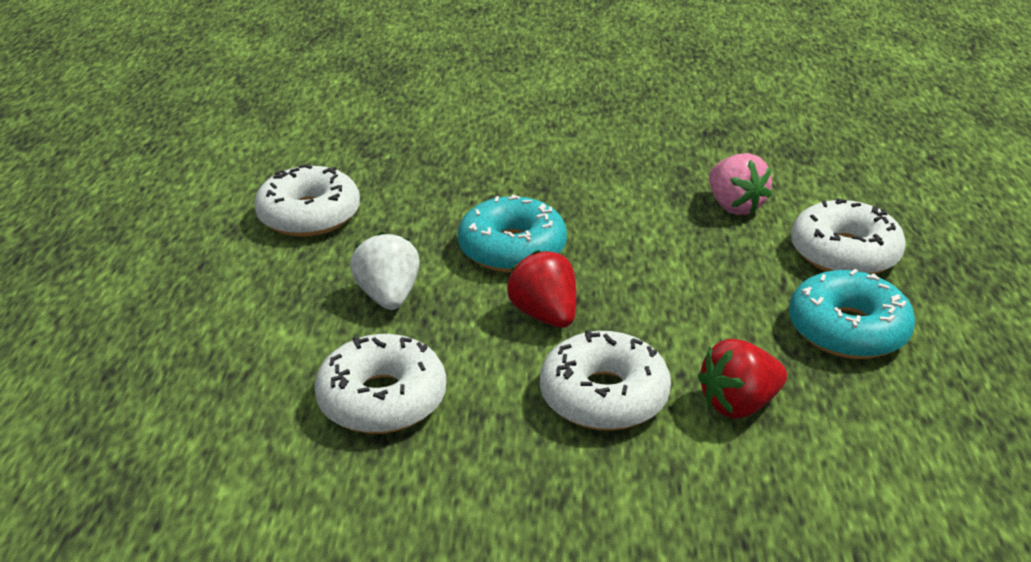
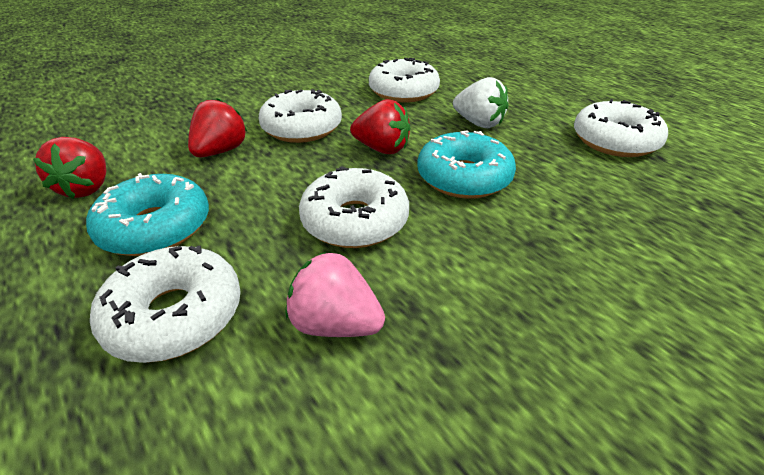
camera: 140 degrees right, 5 degrees up
(657, 257) = (355, 221): none -> white donut
(925, 419) = (87, 188): none -> red strawberry

